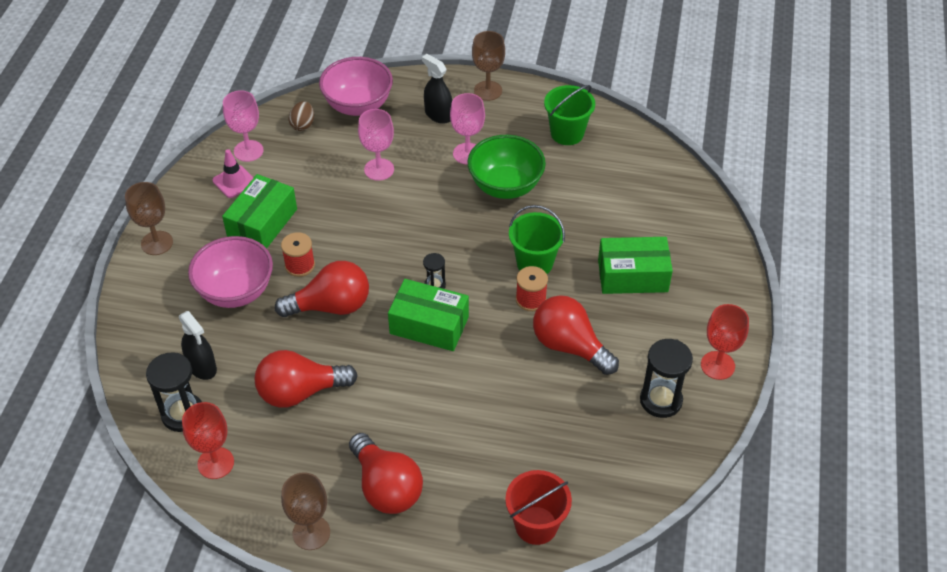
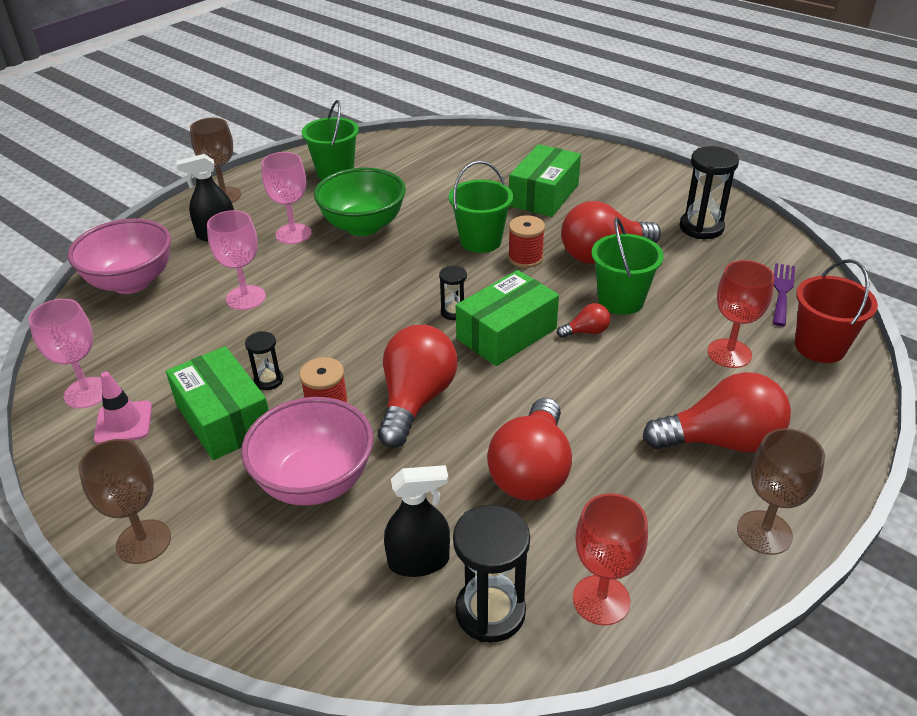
camera: 60 degrees left, 10 degrees down
(303, 125) = (105, 333): brown egg -> none
(306, 225) = (268, 380): none -> black hourglass
(461, 370) = (586, 332): none -> red light bulb
(514, 378) = (621, 300): none -> green bucket
(599, 482) = (782, 291): none -> purple fork
(717, 365) = (679, 188): red goblet -> red goblet (729, 353)

